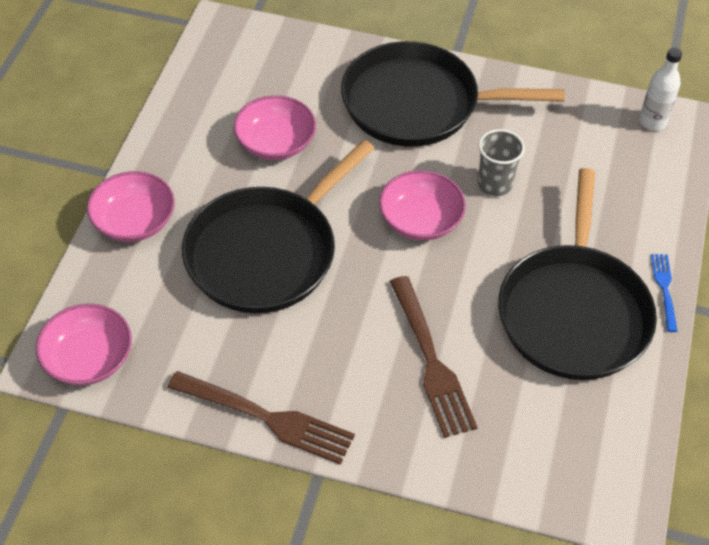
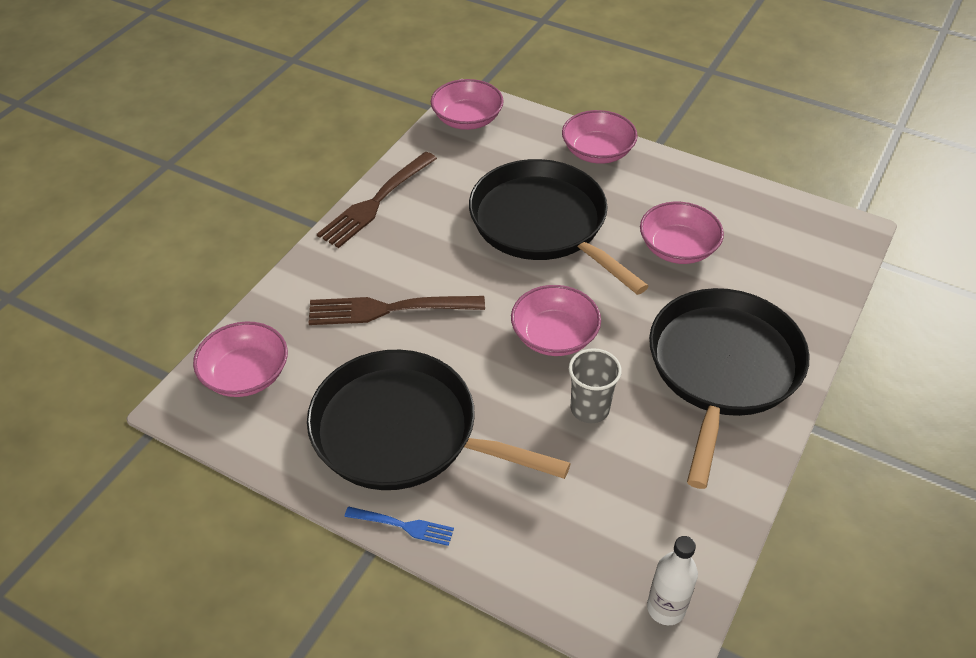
camera: 105 degrees right, 5 degrees down
(562, 465) = (246, 375): none -> pink bowl

